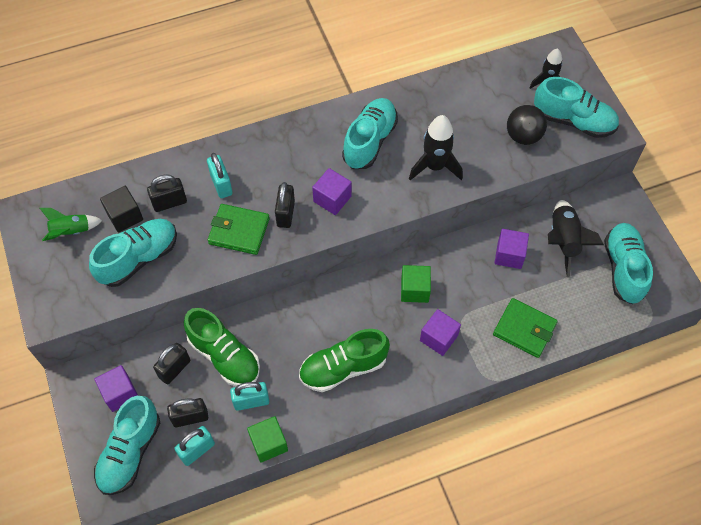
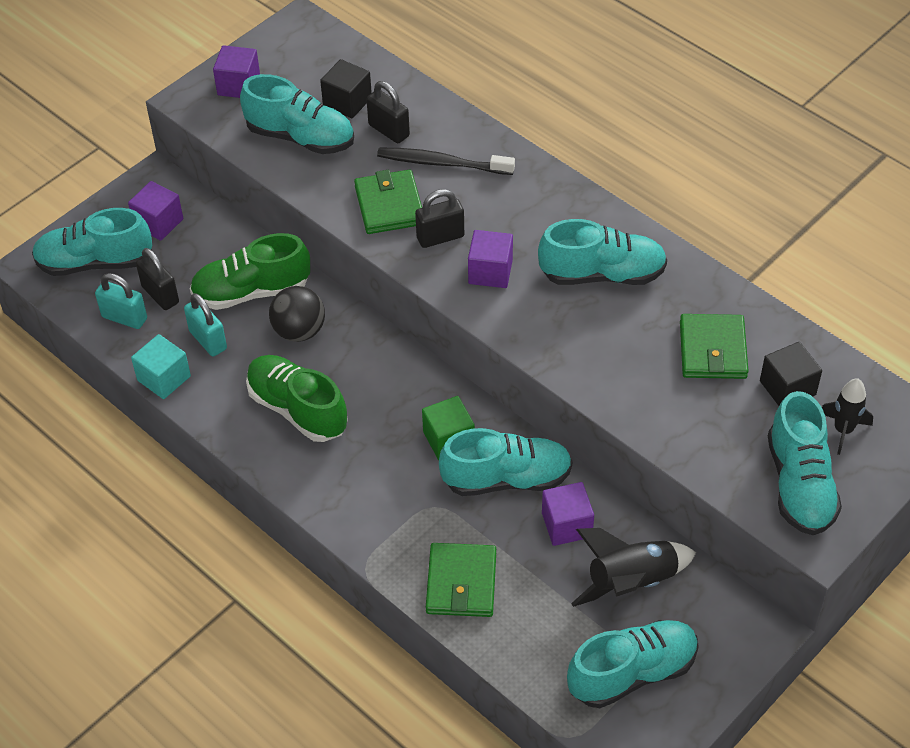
camera: 65 degrees right, 10 degrees down
(71, 231) = (301, 69): green rocket -> none
(174, 369) = (212, 255): black padlock -> none
(221, 184) = (442, 163): turquoise padlock -> black toothbrush
(224, 356) = (251, 292): green shoe -> green shoe turned 60 degrees clockwise
(269, 443) = (164, 378): green cube -> turquoise cube
(435, 166) = (610, 355): black rocket -> none
(438, 338) = (393, 491): purple cube -> purple cube (239, 85)
(459, 115) = (712, 350): none -> green wallet
(460, 271) = (506, 479): none -> turquoise shoe
(505, 93) = (787, 388): none -> black cube
(523, 136) = (729, 434): black ball -> black ball (299, 331)

